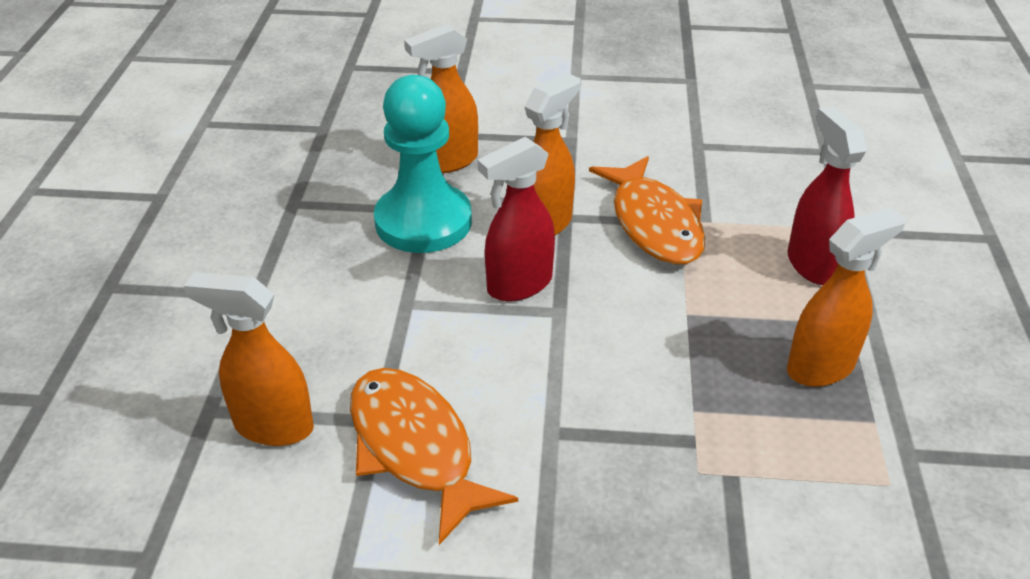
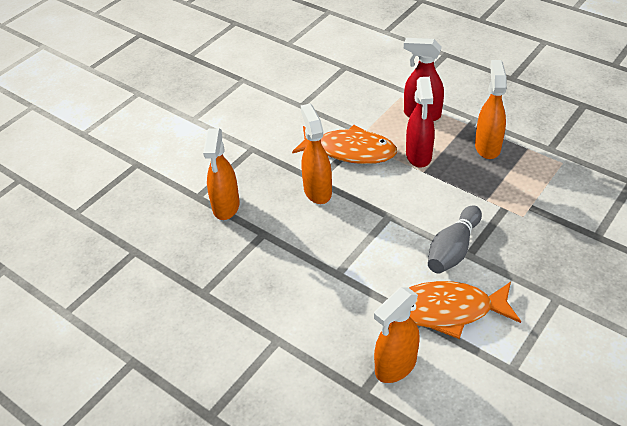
camera: 55 degrees left, 5 degrees up
(423, 221) = (273, 239): turquoise pawn -> none
(518, 285) = (358, 222): red spray bottle -> red spray bottle (418, 156)
(546, 408) = (453, 249): none -> grey bowling pin

